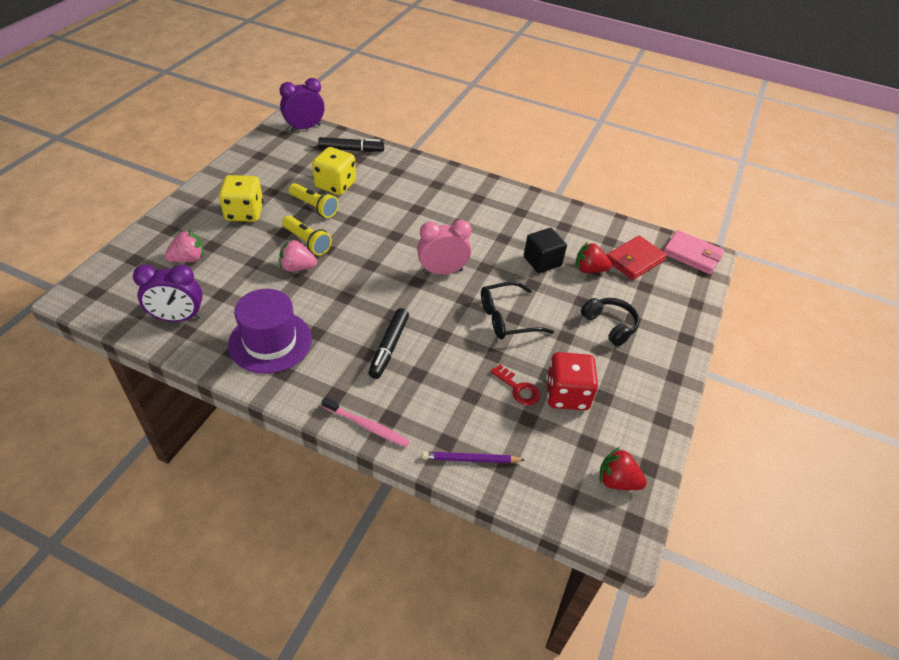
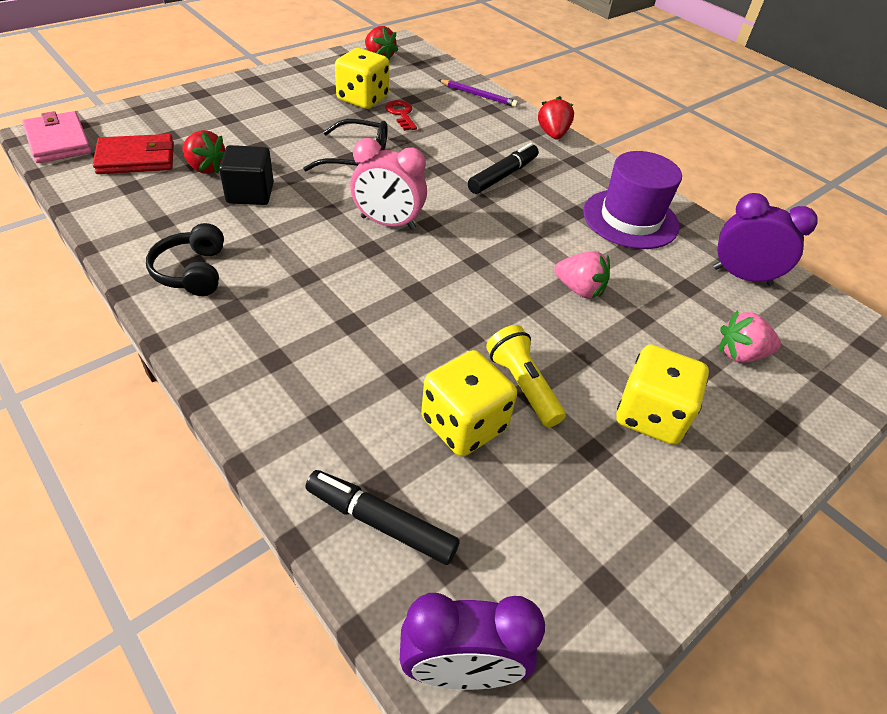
camera: 155 degrees left, 0 degrees up
(307, 242) = (554, 323): yellow flashlight -> none
(367, 426) = (552, 134): pink toothbrush -> red strawberry
(567, 394) = (362, 99): red dice -> yellow dice
(610, 325) = (258, 122): black headphones -> black headphones (192, 272)

